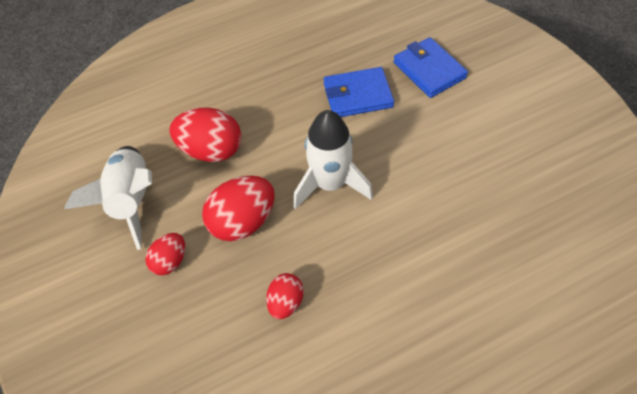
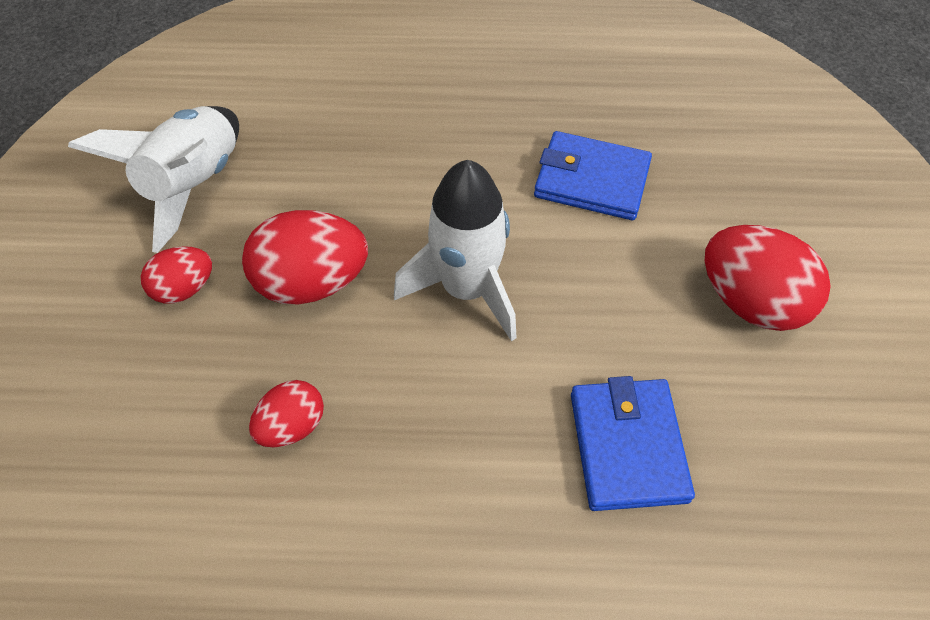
camera: 25 degrees right, 0 degrees up
(211, 150) = (337, 166): red egg -> red egg (750, 302)
(429, 70) = (726, 190): blue wallet -> blue wallet (627, 446)

